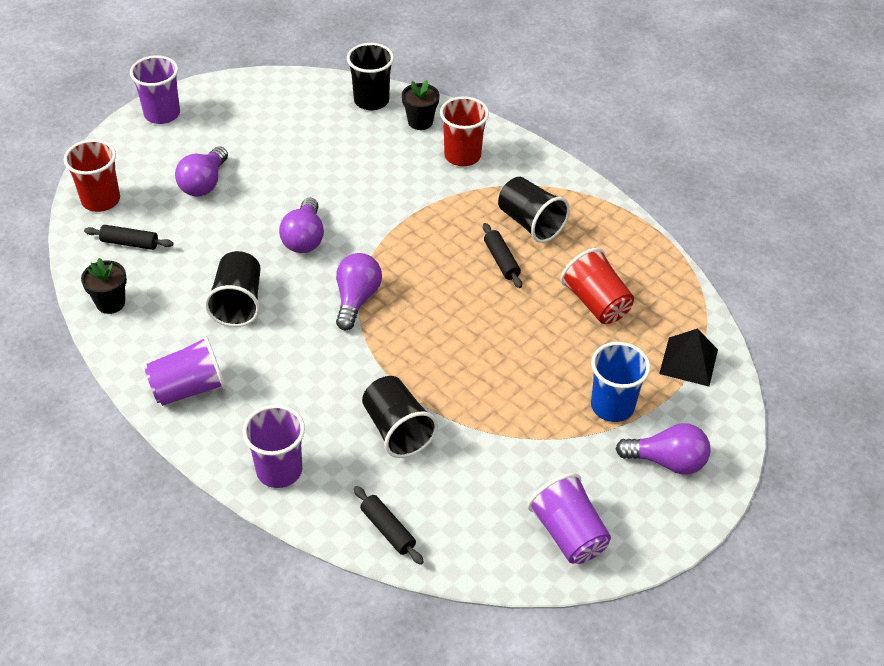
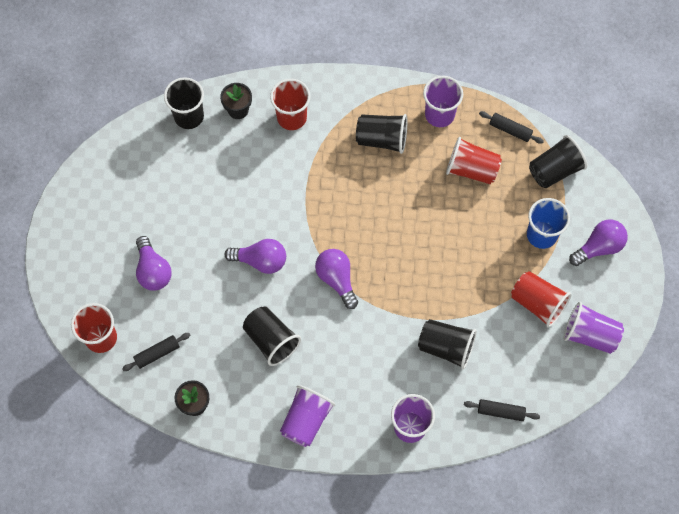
camera: 40 degrees left, 20 degrees up
(162, 114) = (61, 238): purple cup -> purple cup (439, 114)
(304, 238) = (260, 261): purple light bulb -> purple light bulb turned 45 degrees counterclockwise
(501, 260) = (391, 182): black rolling pin -> black rolling pin (510, 130)
(540, 462) = (537, 303): none -> red cup
(688, 361) = (554, 170): black pyramid -> black cup

